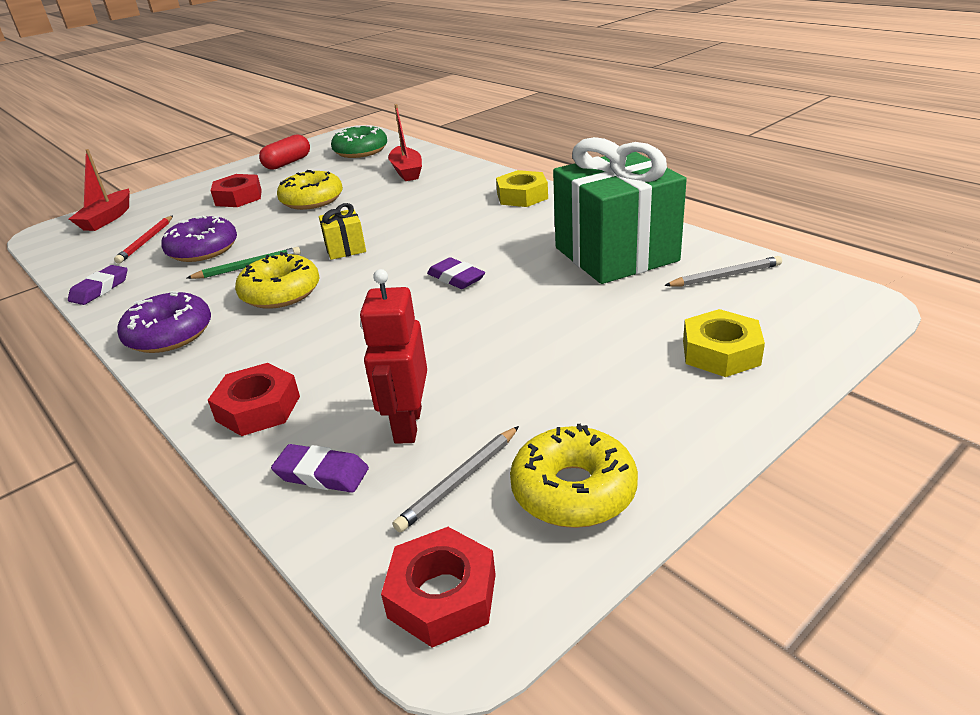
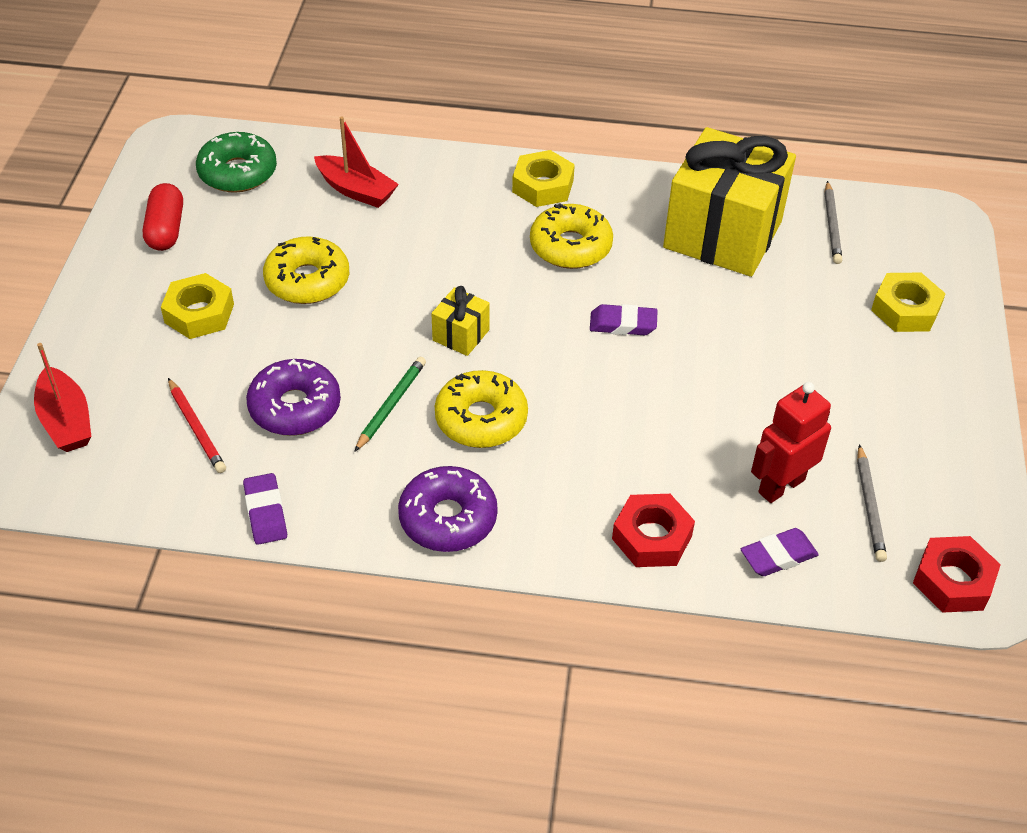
camera: 45 degrees left, 15 degrees up
(238, 197) = (199, 313): red nut -> yellow nut
(407, 425) = (781, 486): red robot -> red robot turned 90 degrees clockwise
(573, 490) = (940, 471): yellow donut -> yellow donut (570, 246)
(616, 254) = (722, 235): green gift -> yellow gift
(726, 276) = (831, 225): grey pencil -> grey pencil turned 150 degrees clockwise

